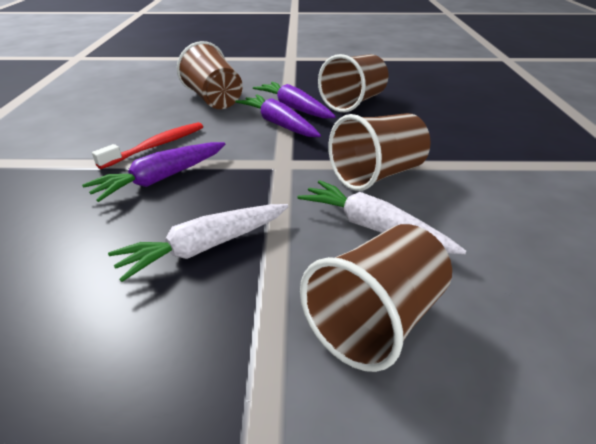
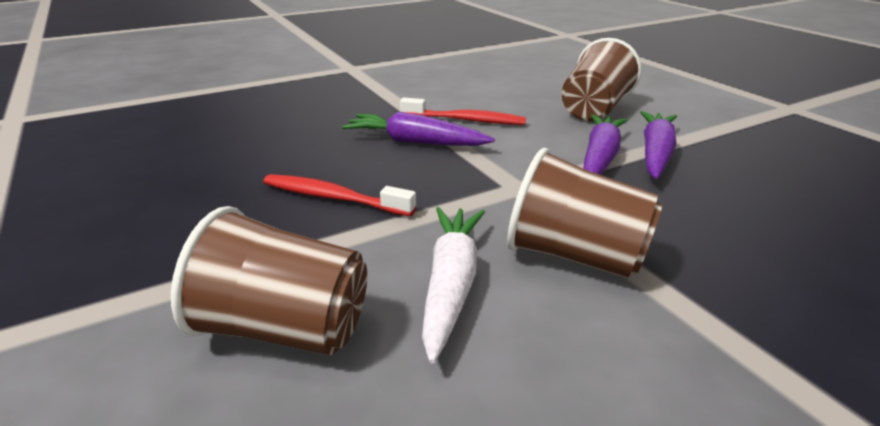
camera: 60 degrees right, 5 degrees down
(205, 247) = (333, 197): white carrot -> red toothbrush
(353, 102) = (750, 185): brown cup -> none

